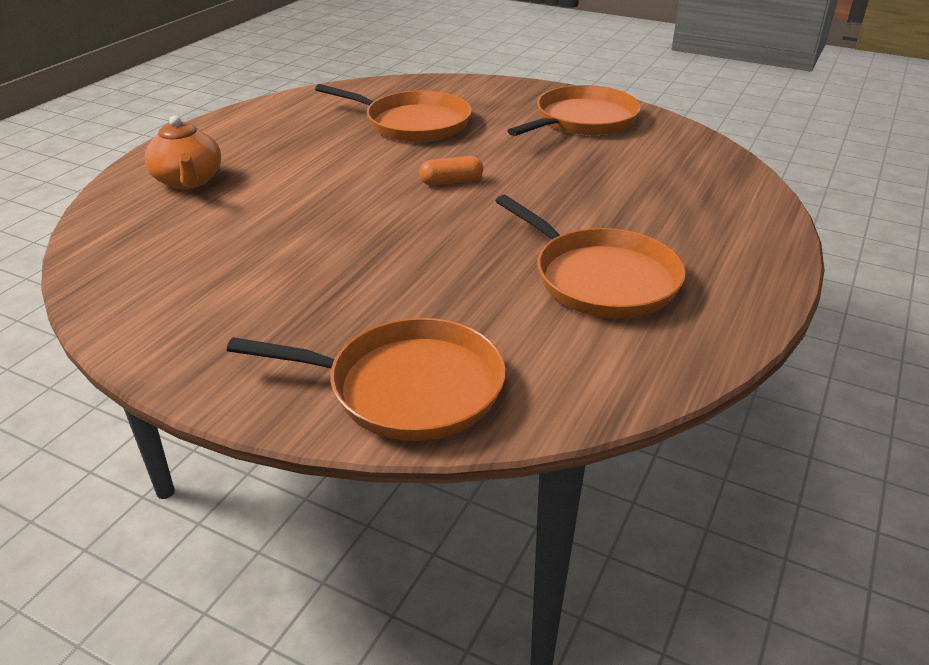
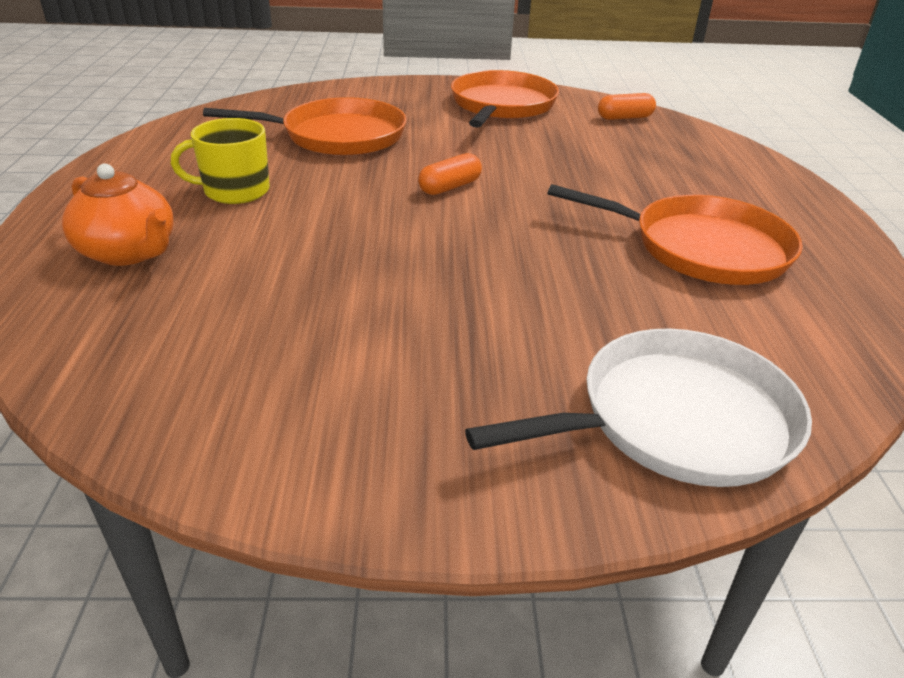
camera: 30 degrees left, 0 degrees up
(294, 152) = (235, 191): none -> yellow mug
(407, 387) = (675, 420): orange pan -> white pan
(688, 151) = (624, 118): none -> orange capsule

